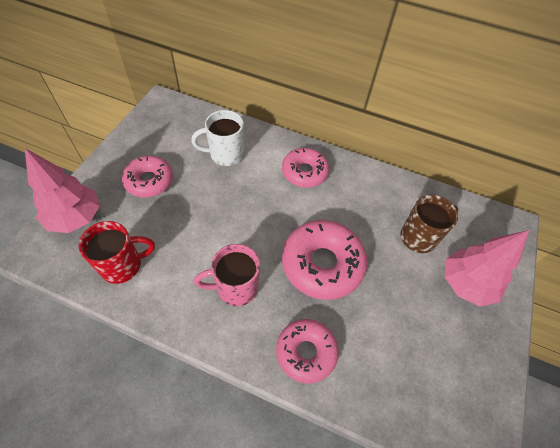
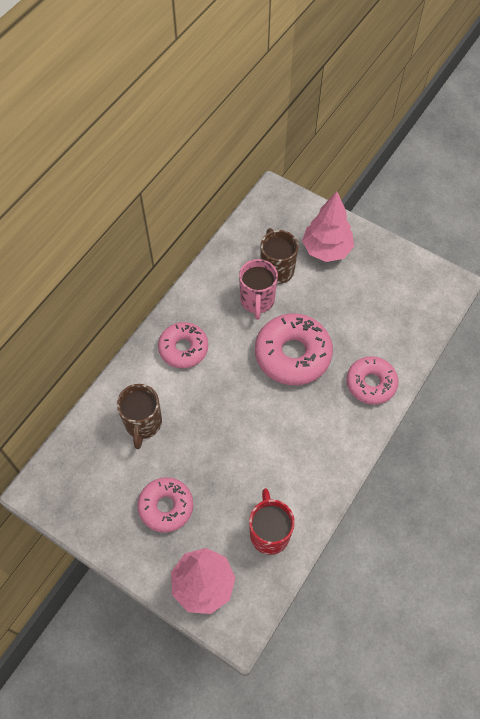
camera: 75 degrees left, 5 degrees up
(225, 155) = (143, 424): white mug -> brown mug
(235, 288) = (307, 431): pink mug -> pink mug (257, 301)

